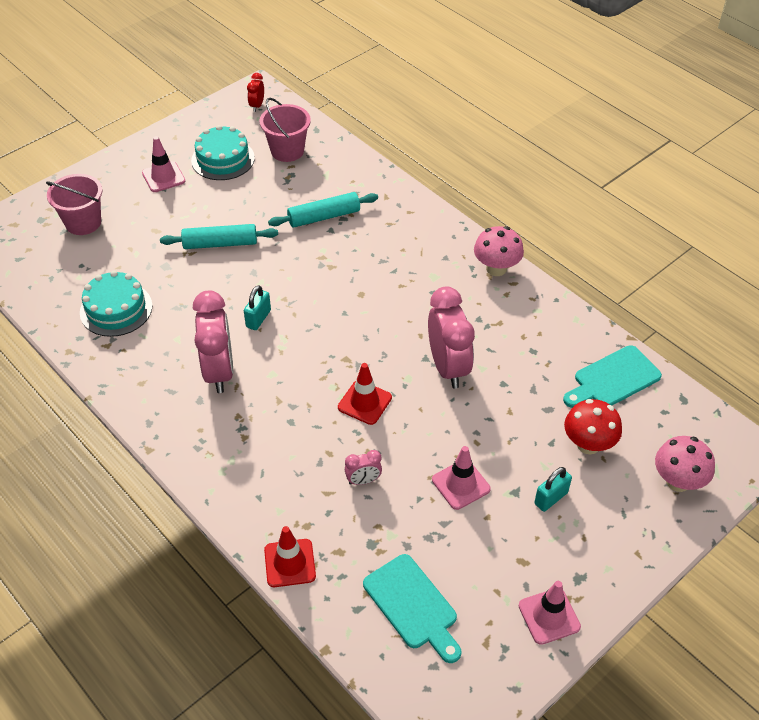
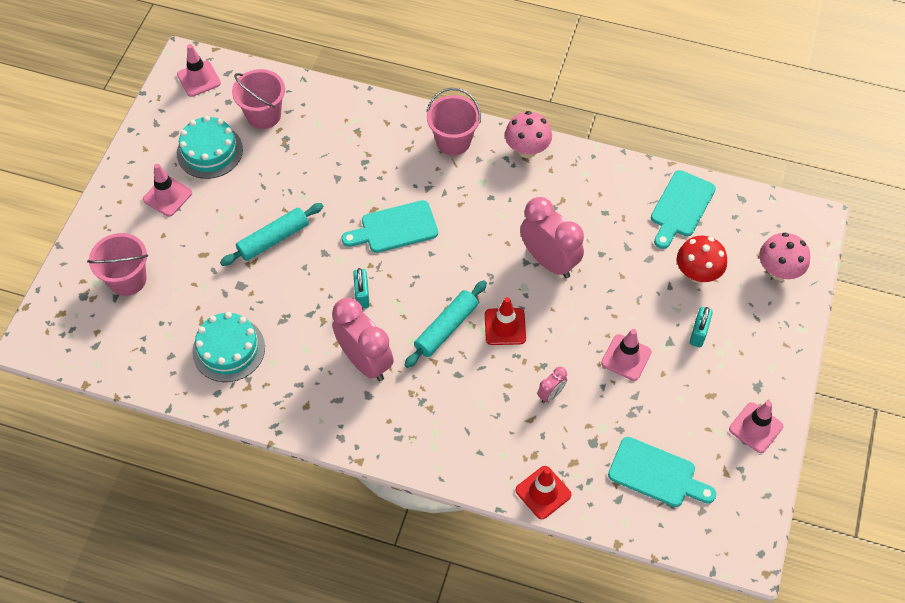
camera: 30 degrees left, 10 degrees up
(257, 106) = (199, 79): red clock -> pink traffic cone
(324, 217) = (347, 168): turquoise rolling pin -> turquoise rolling pin (446, 328)
(328, 279) = (395, 228): none -> turquoise cutting board
(433, 234) = (453, 141): none -> pink bucket

